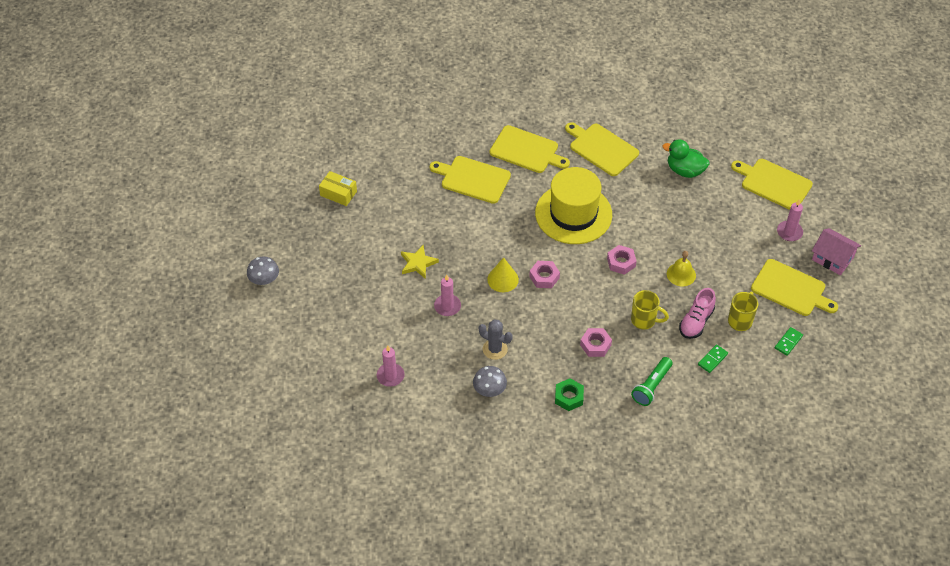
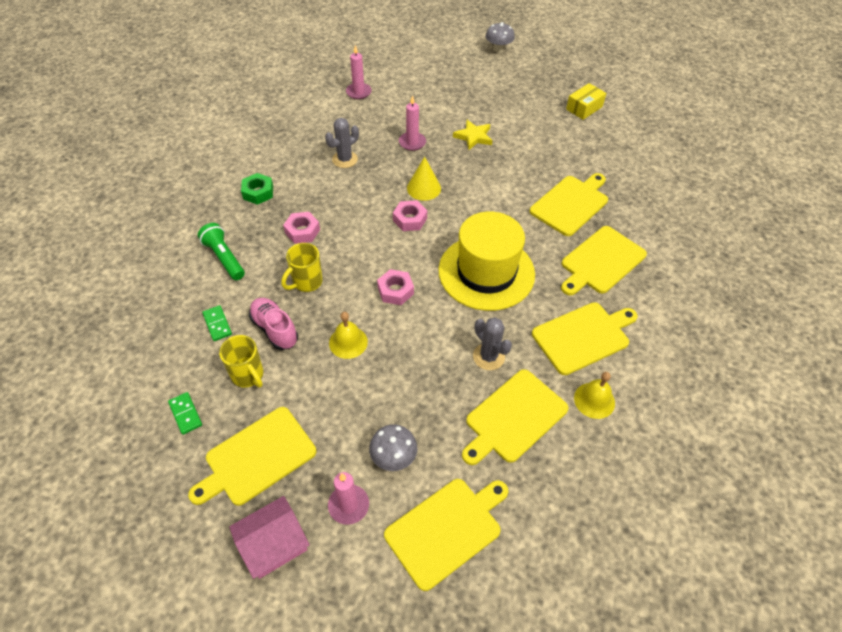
camera: 110 degrees right, 0 degrees up
(489, 390) = (303, 144): grey mushroom -> grey mushroom (393, 457)
(647, 194) = (488, 357): none -> grey cactus
(649, 134) = (594, 400): none -> yellow bell
(685, 170) = (513, 417): green duck -> yellow cutting board

